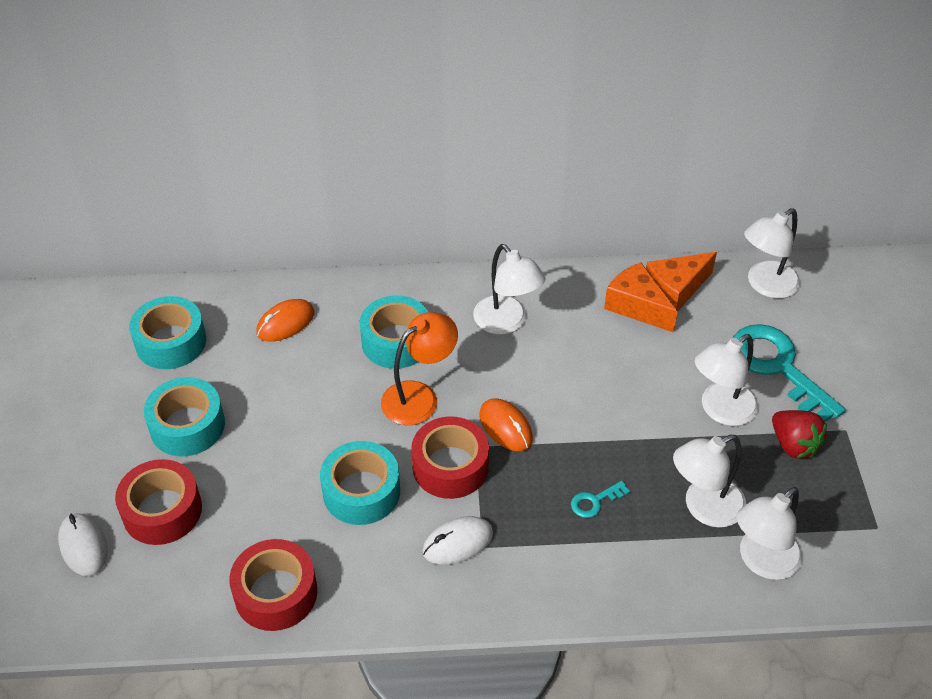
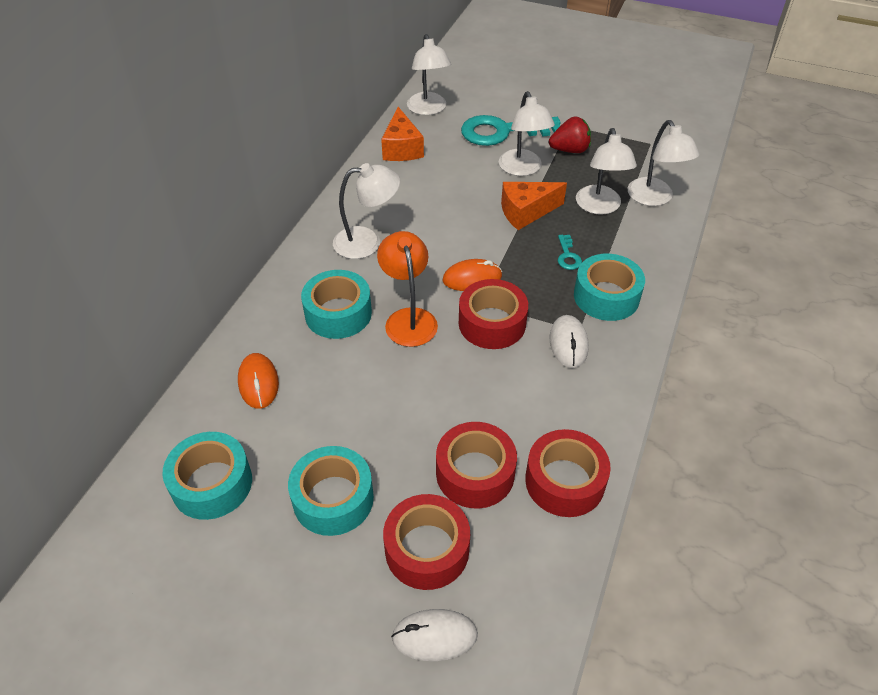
camera: 65 degrees left, 0 degrees up
(255, 518) = (475, 473): none -> red tape
(361, 491) = (486, 388): turquoise tape -> turquoise tape (606, 296)
(636, 306) = (403, 171): orange cheese -> orange cheese (526, 212)

